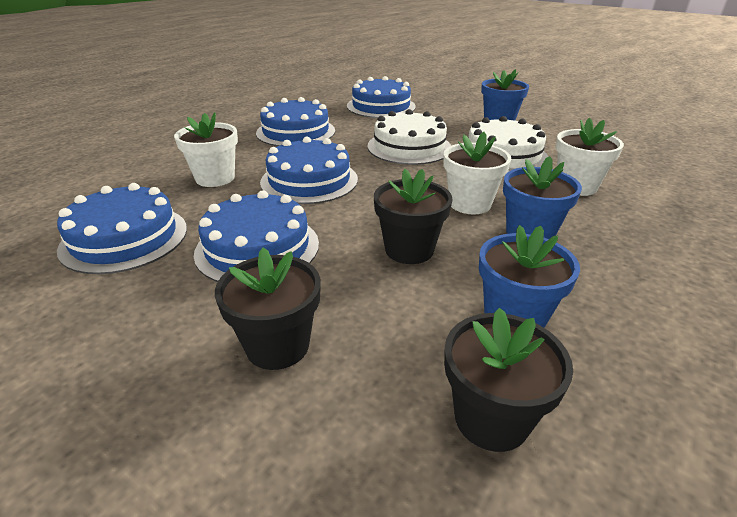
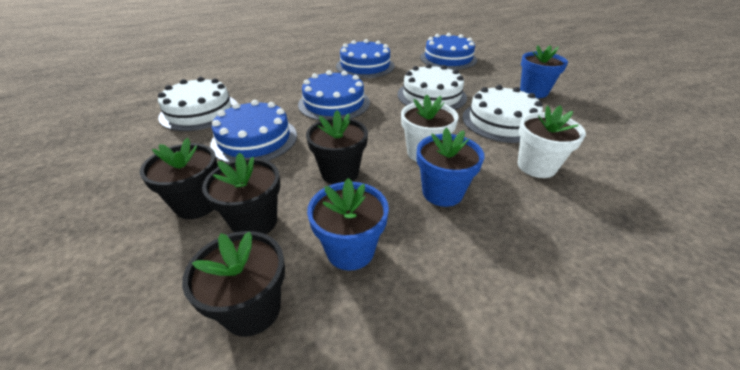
camera: 30 degrees right, 5 degrees up
(124, 238) = (199, 111): blue cake -> white cake
(215, 178) = (282, 87): white flower pot -> none
(378, 334) = (255, 222): none -> black flower pot

